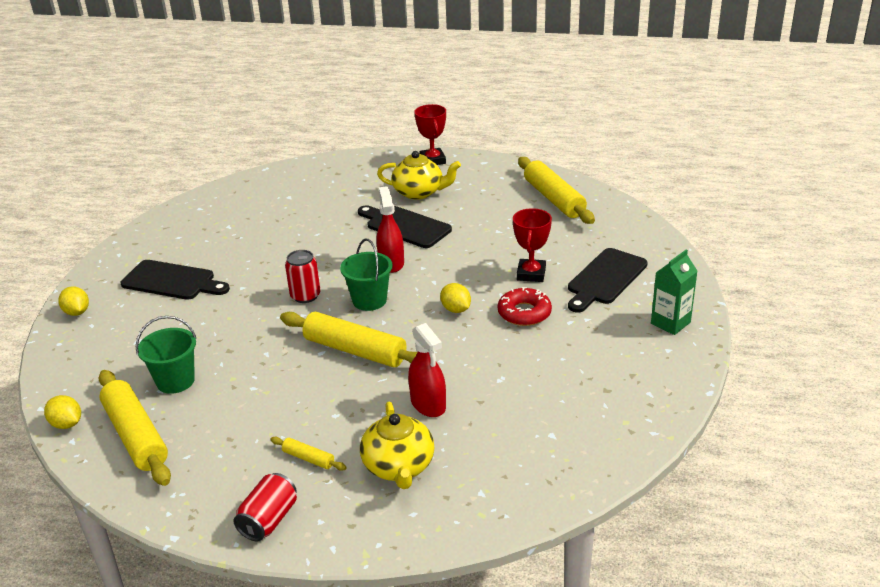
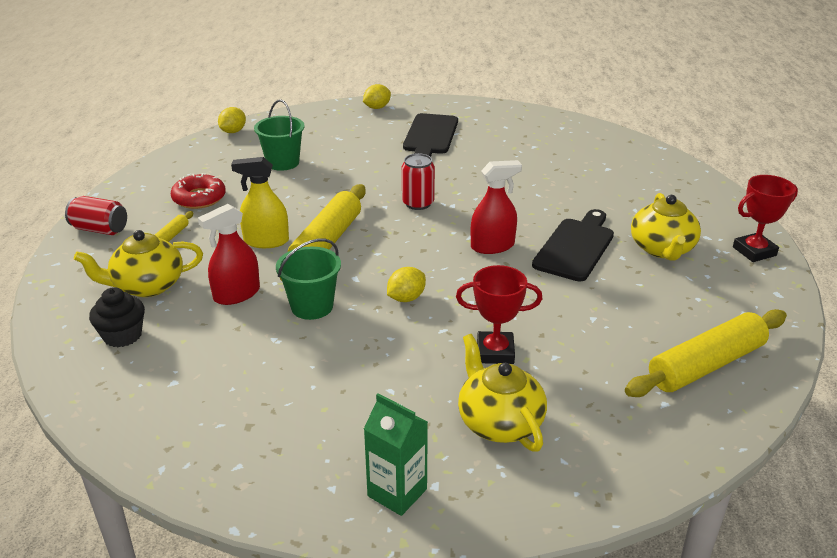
camera: 80 degrees right, 0 degrees up
(136, 436) = (215, 159): yellow rolling pin -> none
(340, 388) = (266, 241): none -> yellow spray bottle
(369, 300) = (415, 240): green bucket -> green bucket (312, 306)
(480, 475) = (122, 335): none -> black cupcake
(524, 313) = (405, 350): red donut -> red donut (199, 198)
(605, 279) = (499, 422): black cutting board -> yellow teapot

